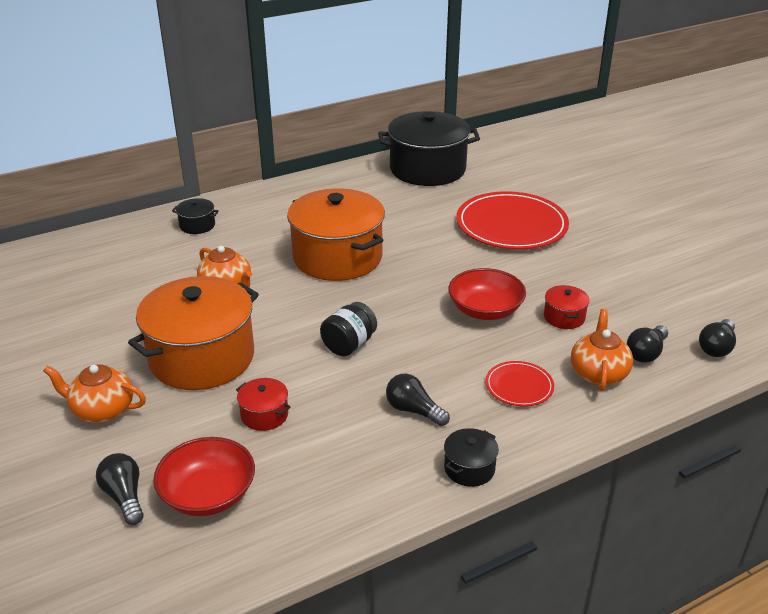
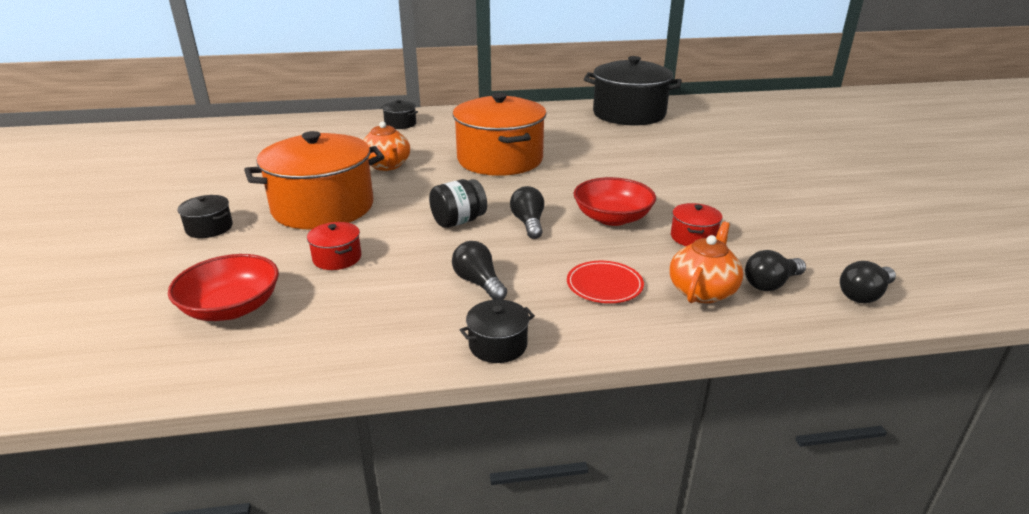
camera: 20 degrees right, 5 degrees down
(102, 410) = (209, 228): orange teapot -> black pot
(124, 497) = (162, 293): black light bulb -> black light bulb (528, 223)
(511, 225) = (684, 161): red plate -> none

